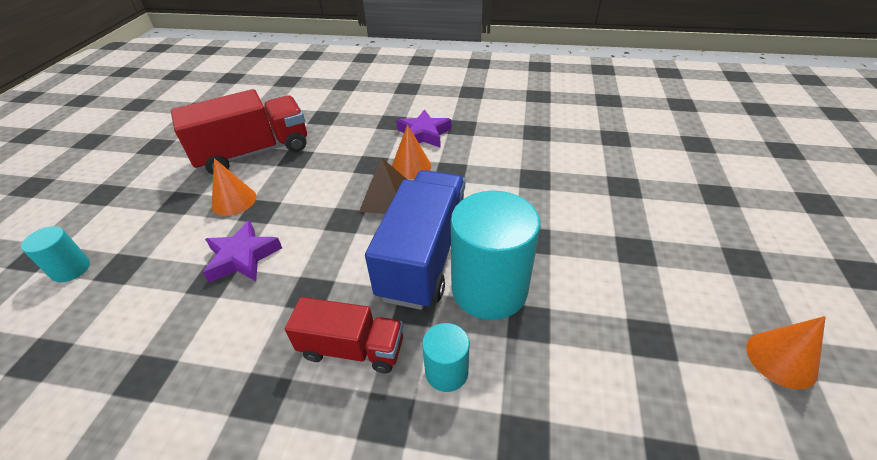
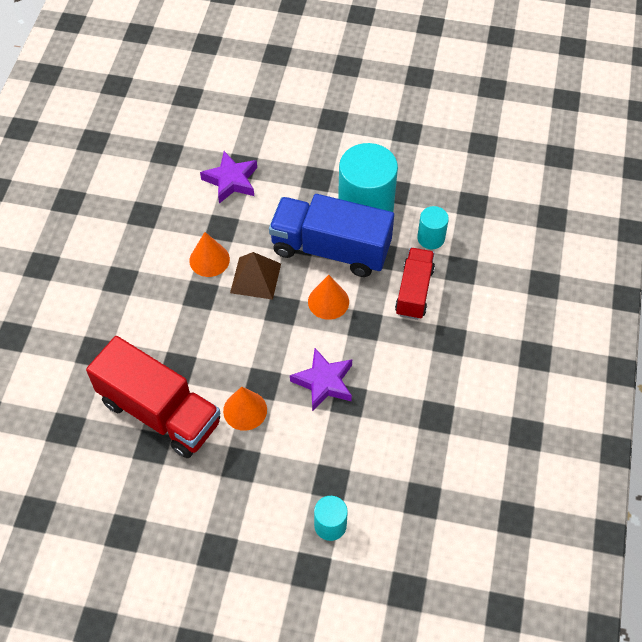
camera: 90 degrees left, 15 degrees up
(254, 153) = (160, 412): red truck -> red truck turned 150 degrees clockwise
(423, 134) = (152, 249): purple star -> purple star (231, 180)
(781, 359) = (421, 79): orange cone -> orange cone (328, 301)

